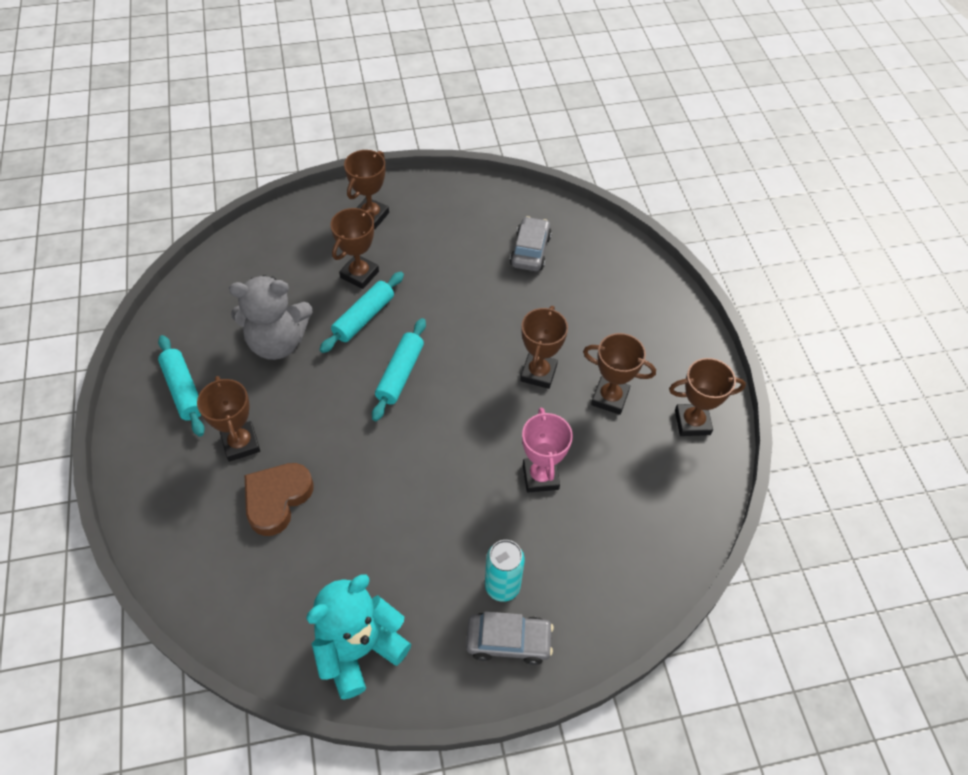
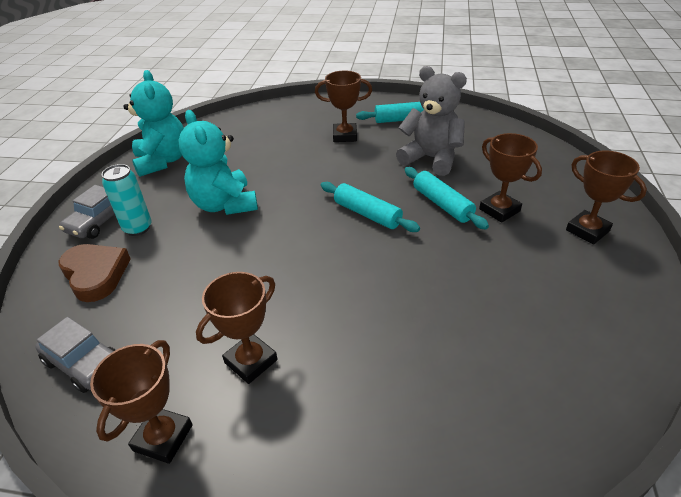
camera: 115 degrees right, 15 degrees down
(277, 342) = (431, 159): grey teddy bear -> grey teddy bear turned 105 degrees clockwise
(277, 499) = (291, 144): brown heart -> brown heart (96, 274)
(429, 515) = (225, 205): none -> turquoise teddy bear
(530, 251) = (512, 357): grey car -> grey car (84, 363)
(538, 373) = (318, 308): brown trophy -> none
(540, 476) = (205, 275): pink trophy -> none

